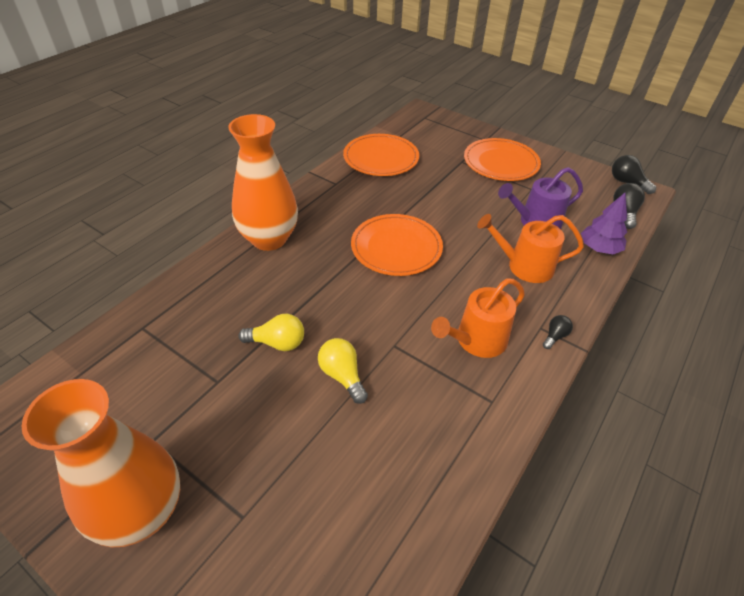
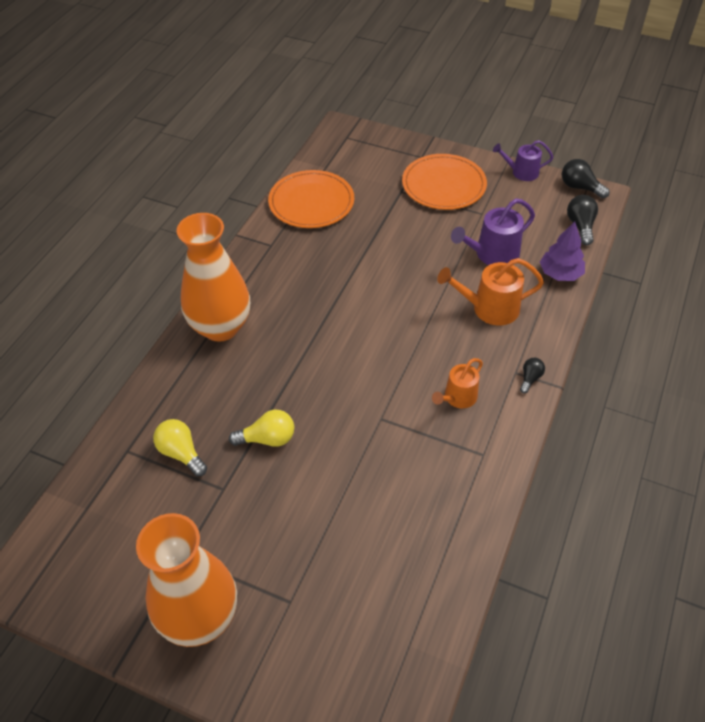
camera: 10 degrees left, 5 degrees up
(342, 376) = (340, 458): yellow light bulb -> yellow light bulb (181, 453)
(396, 247) = (356, 311): orange plate -> none
(476, 340) = (458, 398): orange watering can -> orange watering can, size x0.66
(574, 163) = (521, 172): none -> purple watering can

